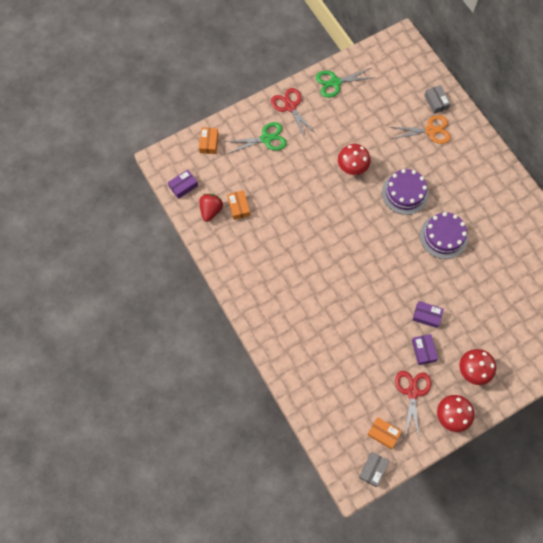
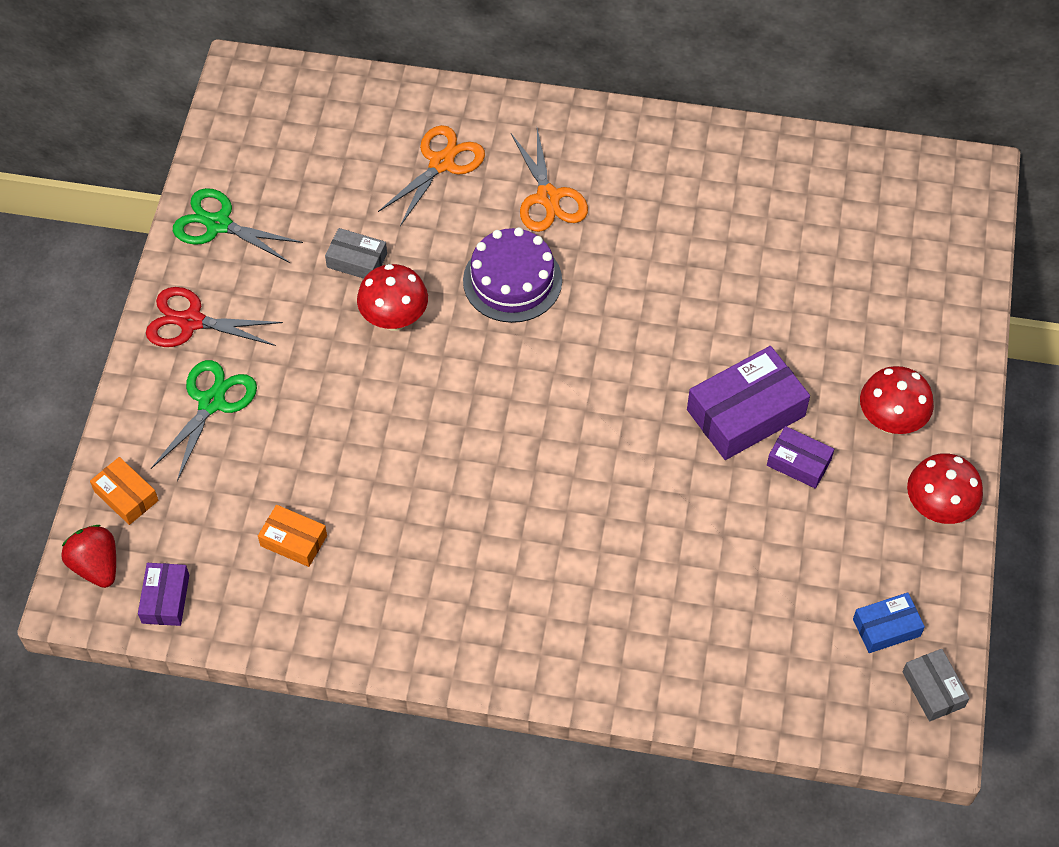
camera: 50 degrees left, 10 degrees down
(211, 210) = (256, 589): red strawberry -> red strawberry (96, 566)
(335, 83) = (218, 224): green scissors -> green scissors turned 90 degrees clockwise
(383, 434) = (886, 627): orange box -> blue box
(412, 392) = (853, 532): red scissors -> none
(426, 316) = (746, 413): purple box -> purple box, size x1.83
(436, 102) = (400, 117): grey box -> grey box (357, 260)
(443, 236) = (636, 286): purple cake -> none
(451, 177) = (548, 197): none -> orange scissors

